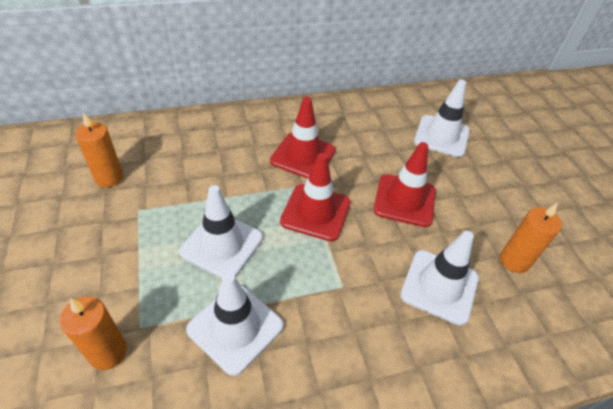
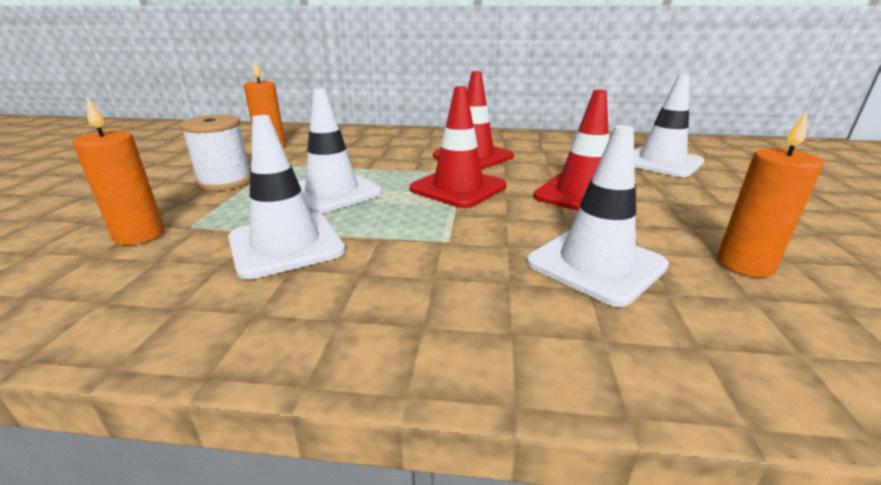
camera: 25 degrees right, 20 degrees down
(113, 252) = (225, 181): none -> white spool

